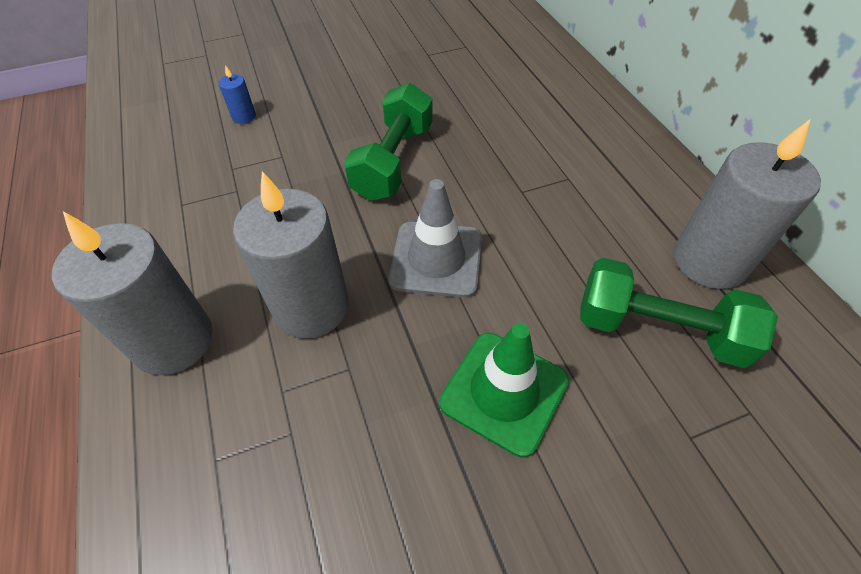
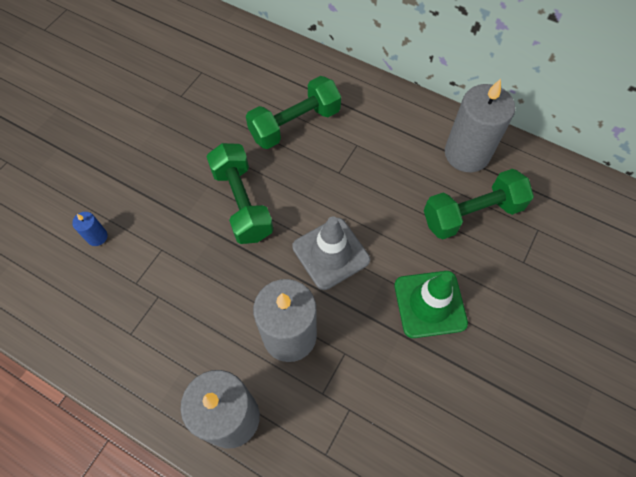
camera: 40 degrees left, 10 degrees up
(515, 126) = (295, 124): none -> green dumbbell

